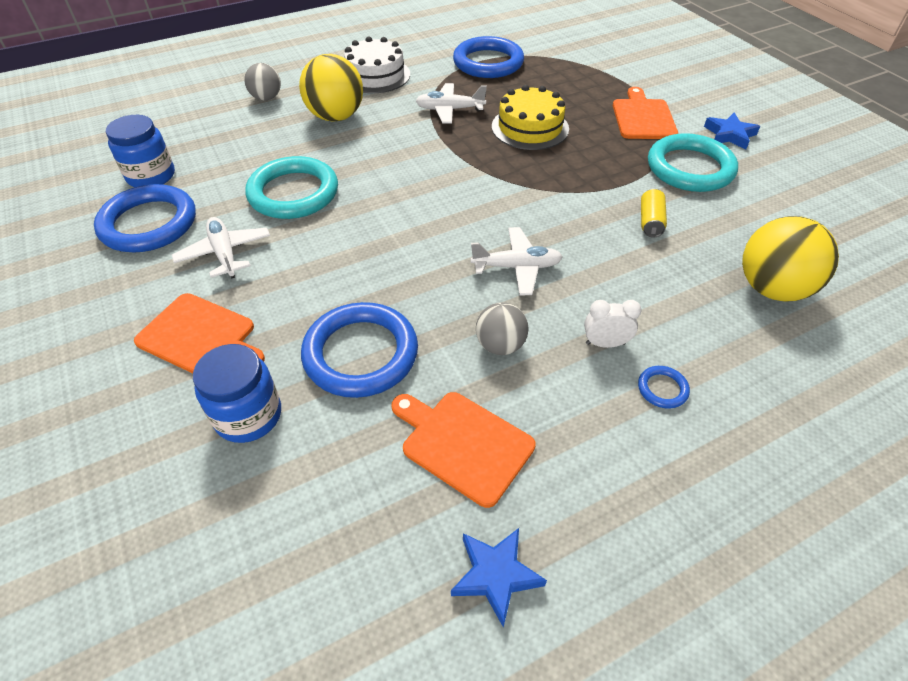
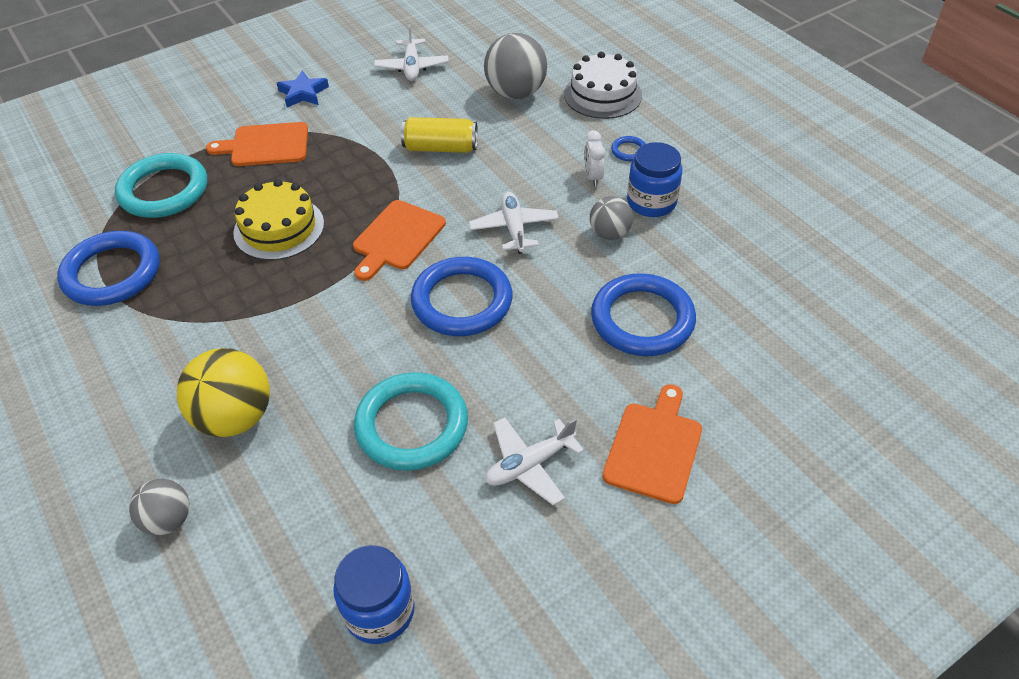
camera: 95 degrees left, 0 degrees up
(149, 223) = (485, 570): blue ring -> blue ring (462, 301)
(248, 415) = (730, 382): blue jar -> blue jar (651, 202)
(375, 75) = (122, 392): white cake -> white cake (602, 94)
(449, 110) = (231, 300): white plane -> white plane (412, 67)
(463, 444) = (709, 247): orange cutting board -> orange cutting board (397, 238)
(495, 575) = (798, 225): blue star -> none
(650, 221) = (440, 148): yellow can -> yellow can, size x1.53
(690, 168) = (359, 121): turquoise ring -> turquoise ring (164, 190)
(772, 288) = (516, 93): yellow ball -> grey ball

